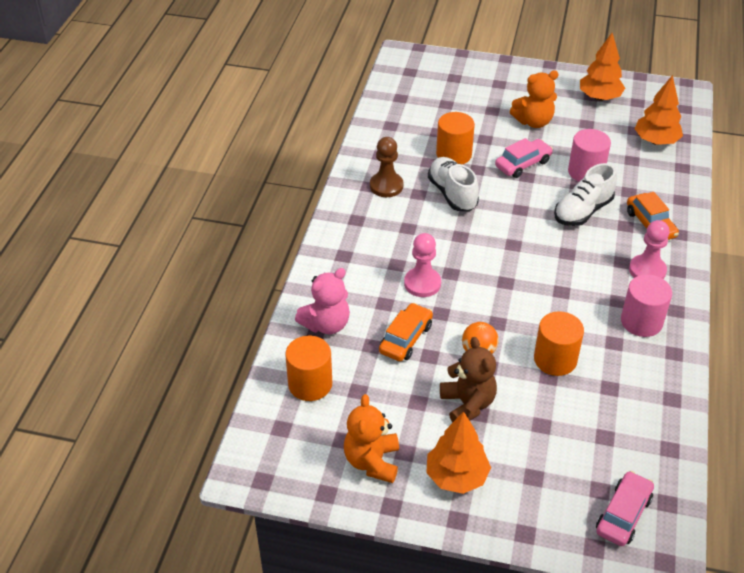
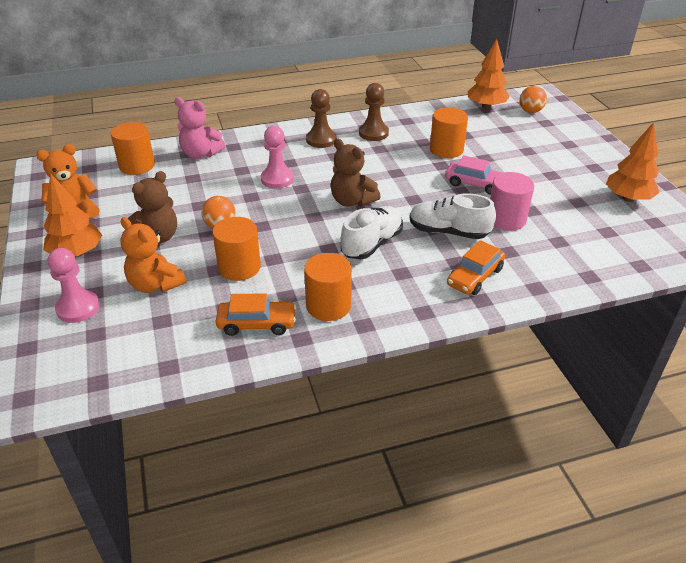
camera: 60 degrees right, 5 degrees down
(370, 226) = (321, 140): none -> brown pawn
(406, 338) = (210, 189): orange car -> orange car (257, 324)
(427, 76) = (530, 111): none -> orange ball
(452, 194) = (396, 162): white shoe -> white shoe (372, 244)
(497, 248) = (352, 201): none -> brown teddy bear
(533, 122) = (540, 174): orange teddy bear -> orange teddy bear (155, 284)
(623, 514) = (71, 356): pink car -> none
(641, 321) = (328, 305): pink cylinder -> orange cylinder
(647, 270) = (404, 291): pink pawn -> pink pawn (78, 308)
(655, 141) = (608, 248): orange tree -> orange tree (486, 107)

